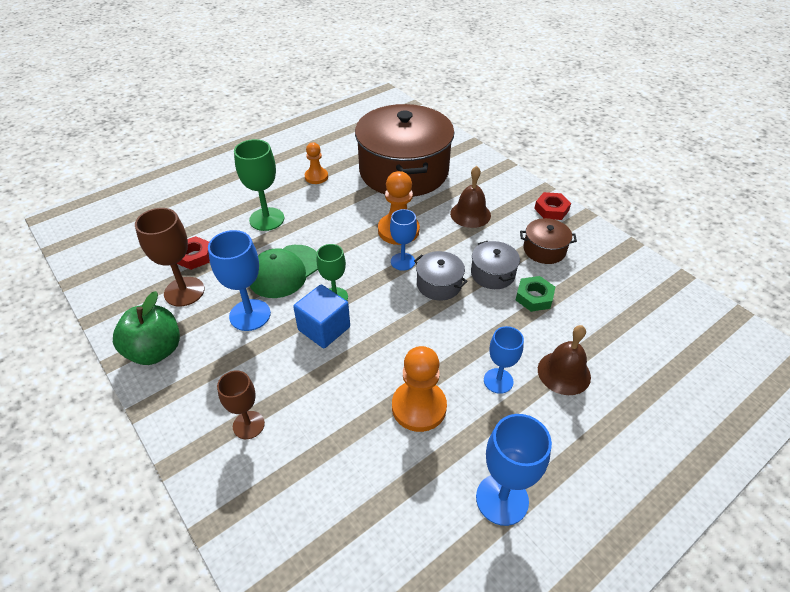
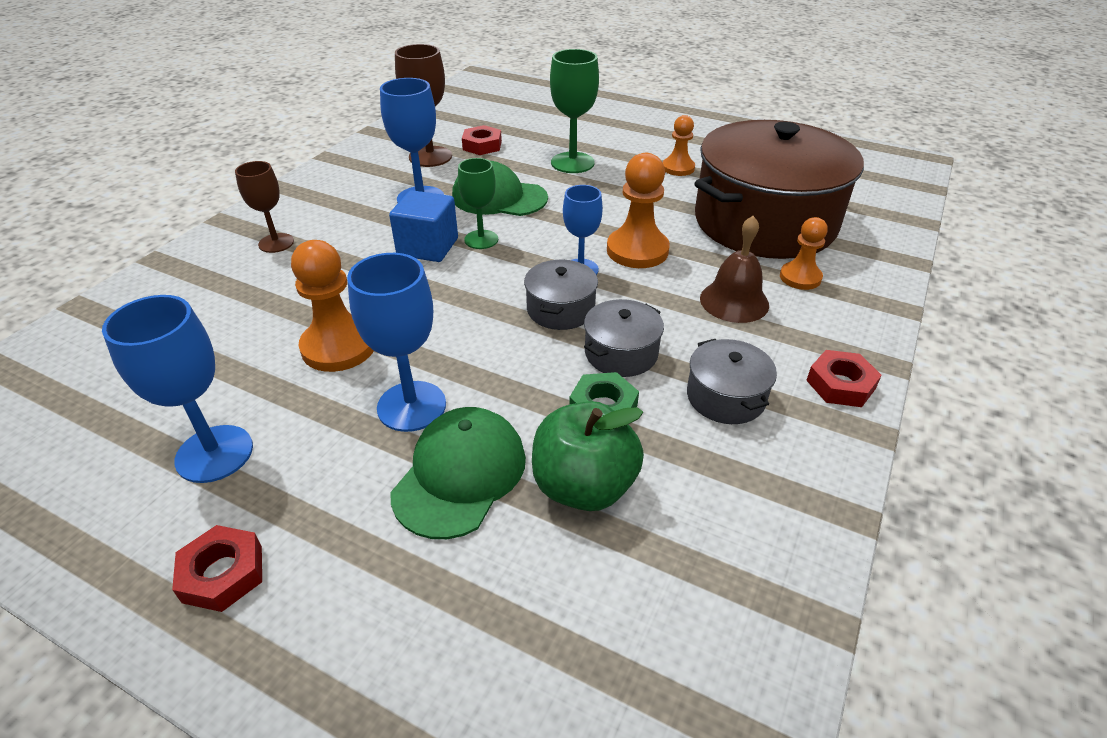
camera: 65 degrees right, 5 degrees down
(155, 351) = (347, 169): green apple -> green apple (584, 486)
(463, 183) = (800, 277): none -> orange pawn
(498, 381) = (411, 406): blue goblet -> blue goblet, size x1.52
(544, 250) = (725, 397): brown pot -> grey pot
(564, 373) = (460, 475): brown bell -> green cap
(607, 504) = (223, 573): none -> red nut

